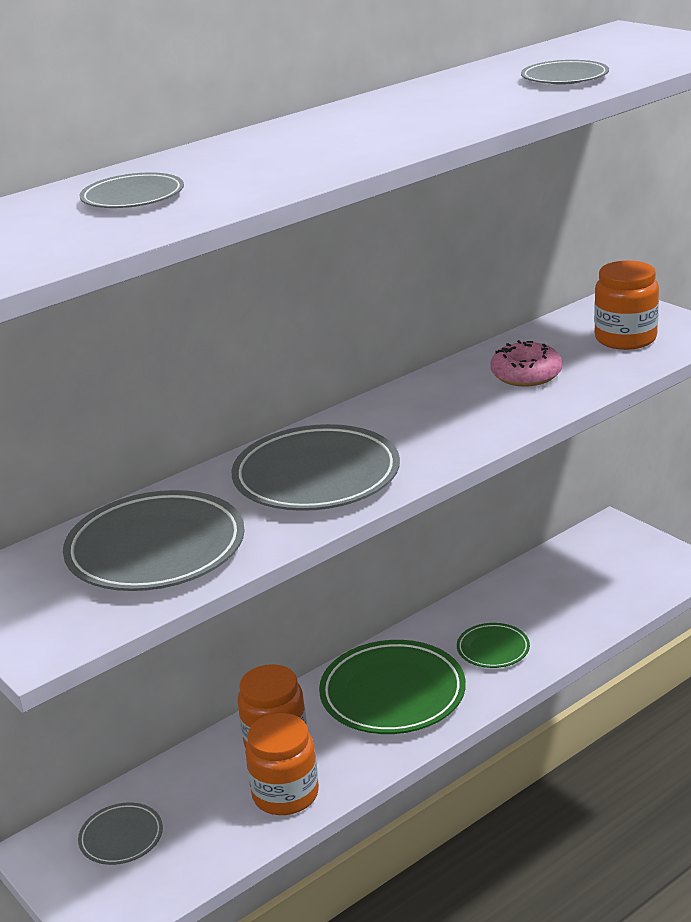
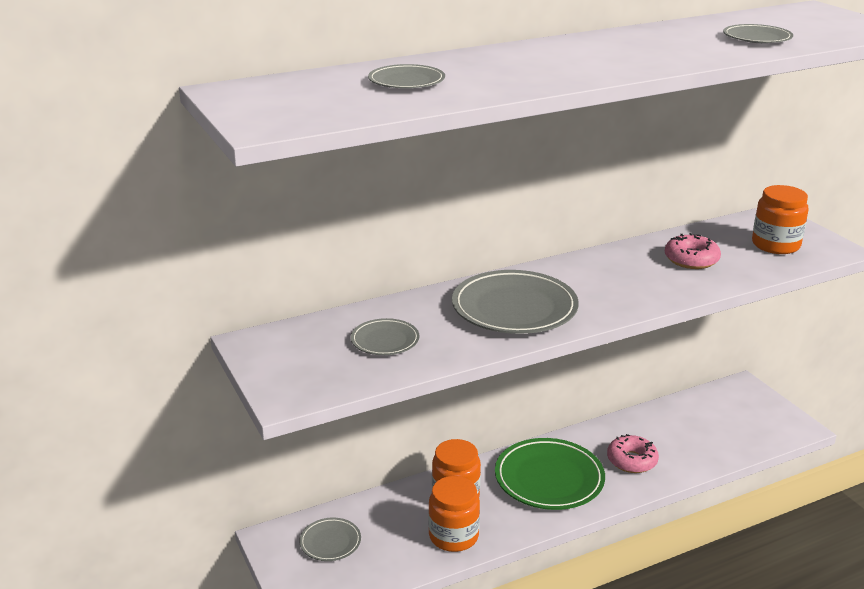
camera: 10 degrees right, 0 degrees up
(156, 549) = (385, 340): grey plate -> grey plate, size x0.52
(493, 649) = (631, 460): green plate -> pink donut

